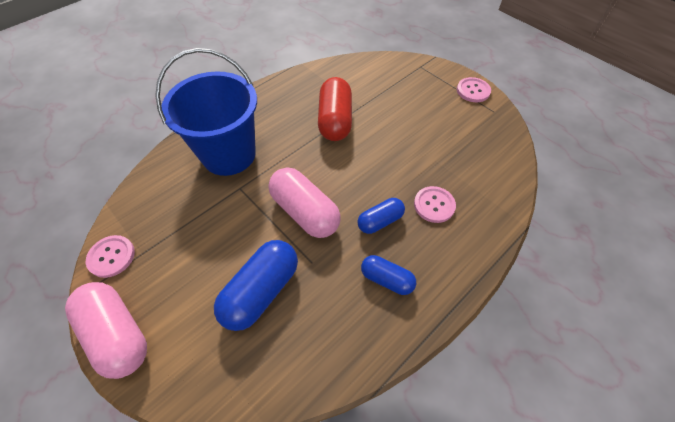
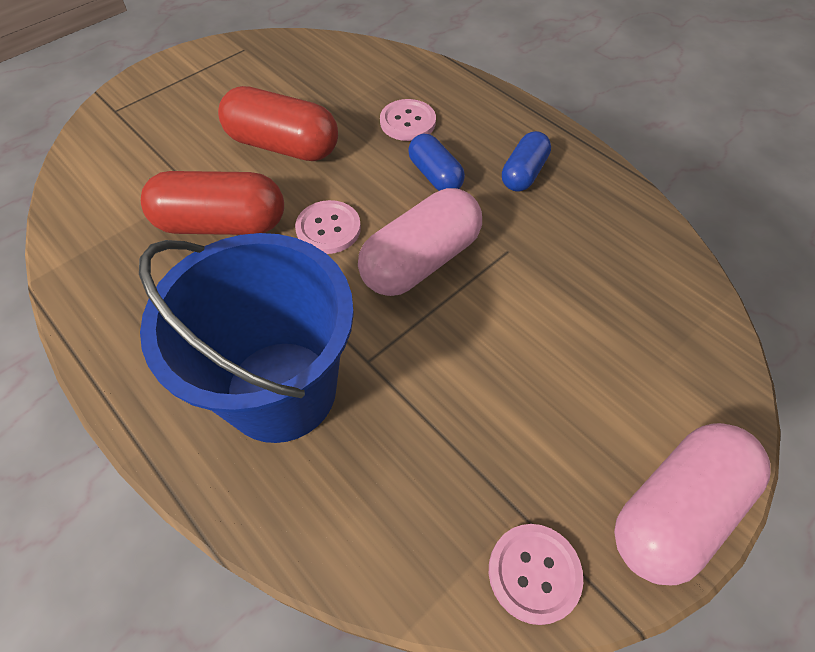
camera: 90 degrees left, 0 degrees up
(261, 291) = (563, 308): blue capsule -> none
(400, 140) = (283, 145): none -> red capsule
(473, 91) = (195, 62): pink button -> pink button (328, 229)

